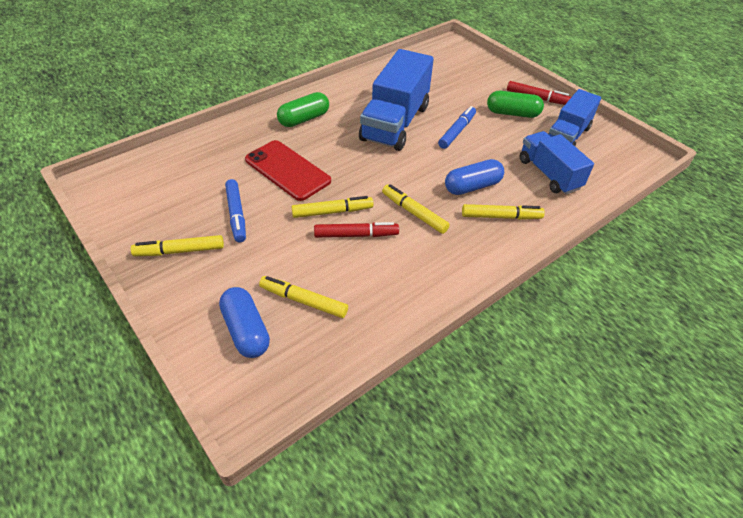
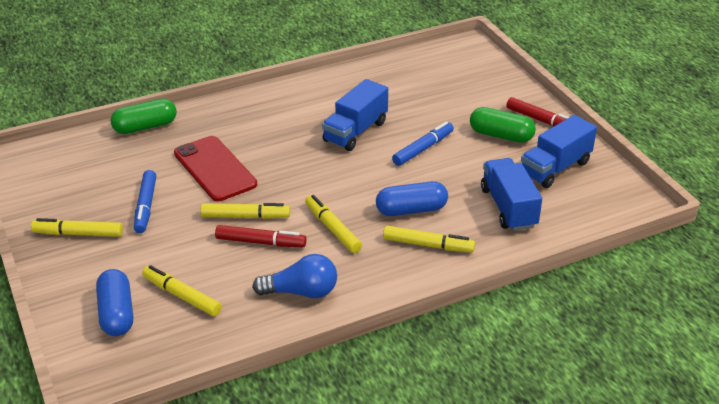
camera: 15 degrees right, 10 degrees down
(304, 119) = (254, 116): green capsule -> green capsule (145, 127)
(395, 123) = (355, 132): blue truck -> blue truck, size x0.64
(413, 279) = (301, 292): none -> blue light bulb

